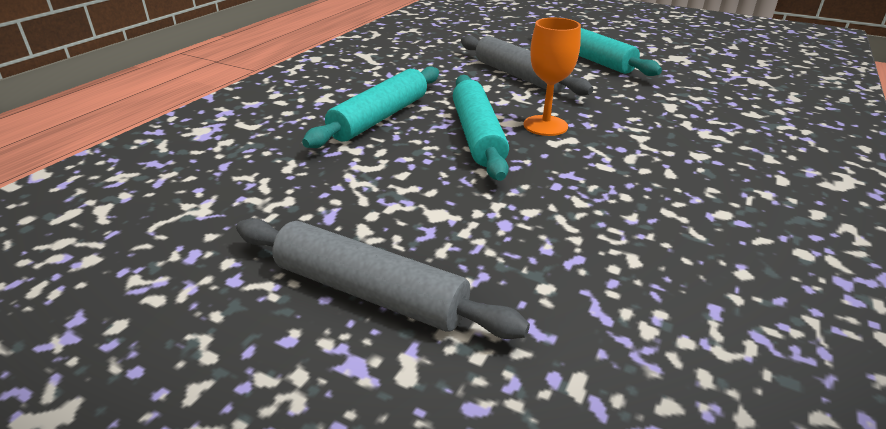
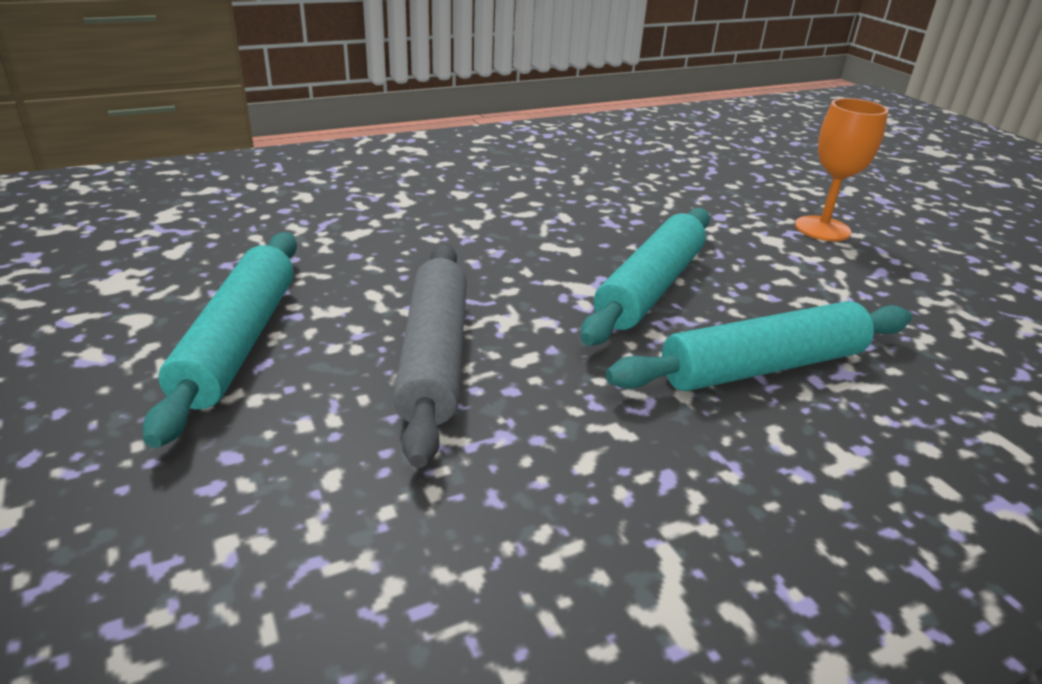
camera: 145 degrees left, 0 degrees up
(369, 292) = (860, 219): grey rolling pin -> none
(545, 125) = (549, 268): orange goblet -> orange goblet (822, 229)

